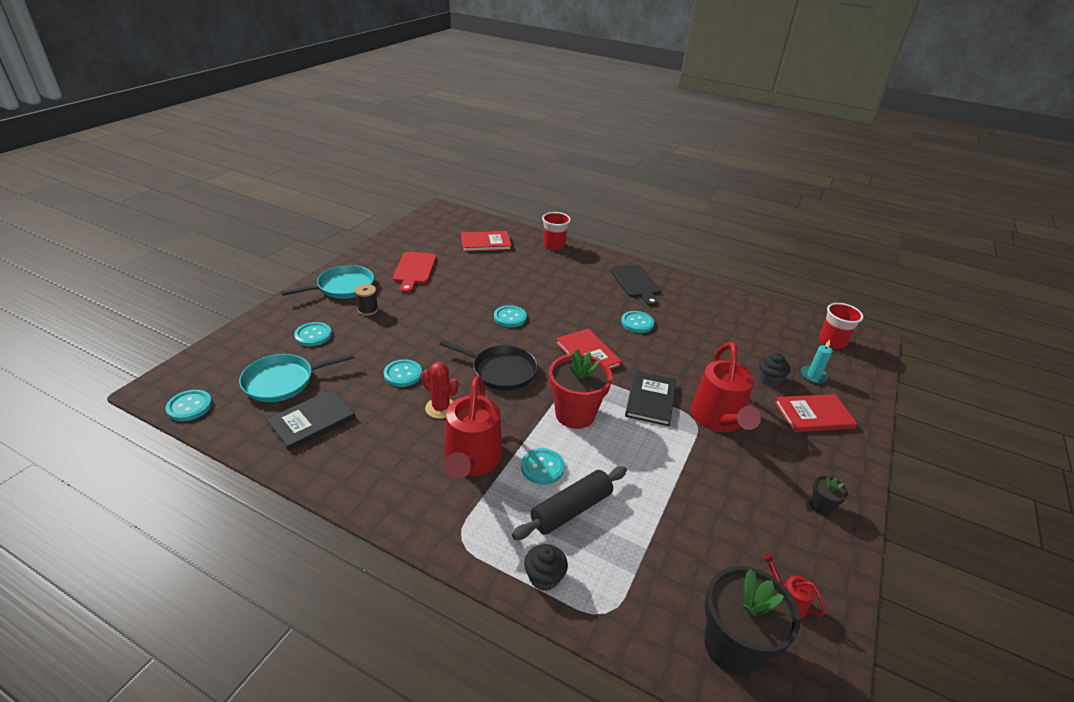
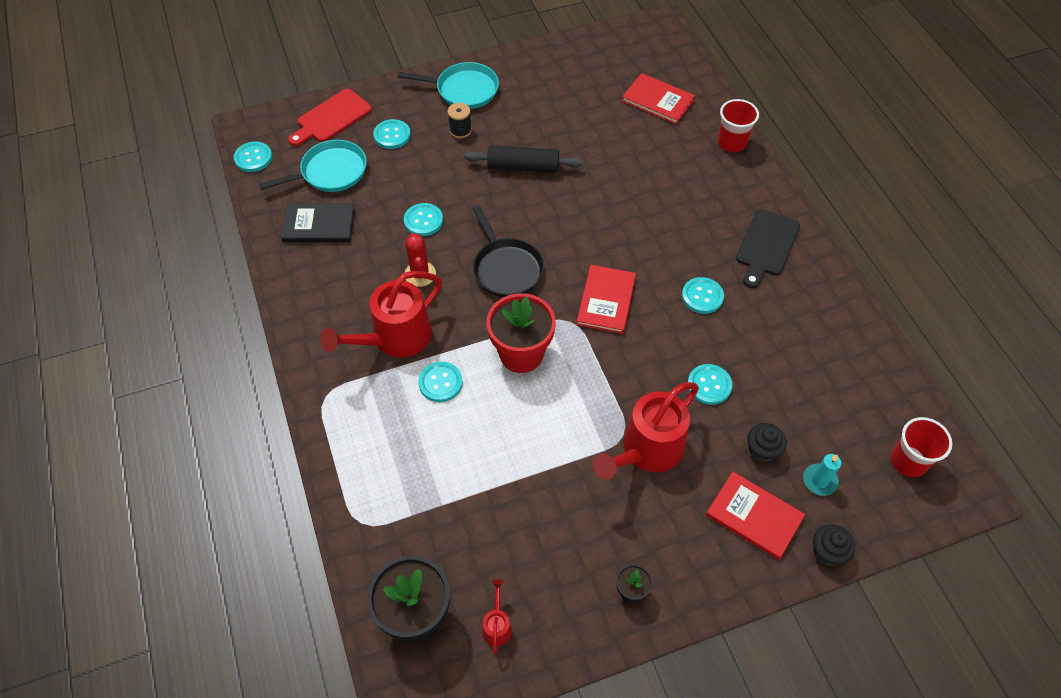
camera: 45 degrees right, 20 degrees up
(282, 381) = (330, 172): turquoise pan -> turquoise pan turned 135 degrees clockwise
(414, 270) = (548, 102): red cutting board -> red cutting board (332, 118)
(510, 317) = (579, 213): turquoise button -> turquoise button (709, 385)
(544, 577) = (349, 466): black cupcake -> black cupcake (827, 552)
(571, 510) = (422, 433): black rolling pin -> black rolling pin (523, 167)
(650, 399) = (607, 386): black book -> none

